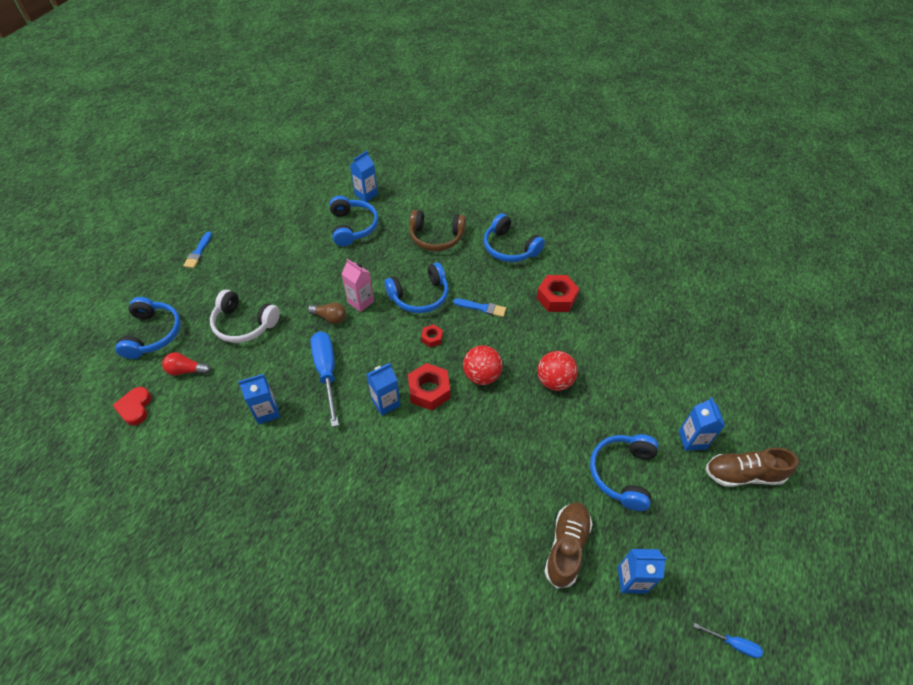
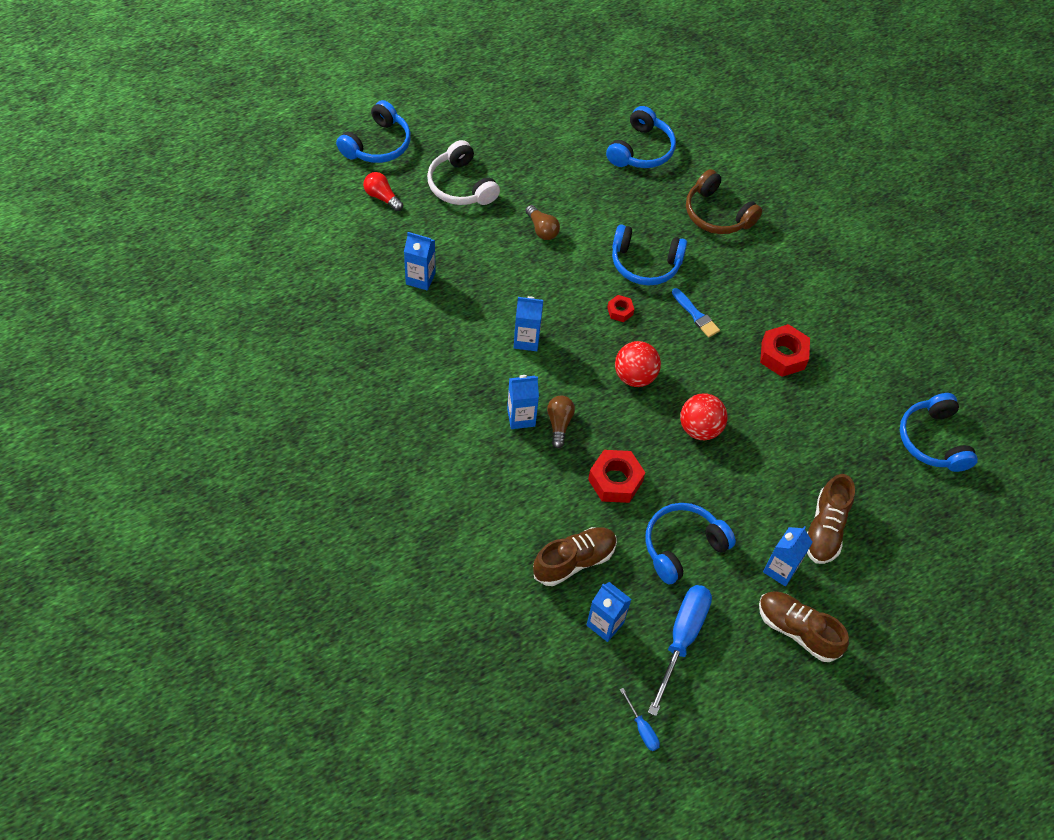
camera: 35 degrees right, 5 degrees up
(135, 408) = (320, 203): red heart -> none
(198, 252) = (473, 86): blue brush -> none
(326, 373) = (497, 278): blue screwdriver -> blue screwdriver (681, 639)
(360, 302) = (583, 232): pink carton -> none
(366, 194) = (685, 122): blue carton -> blue carton (521, 417)
(429, 390) = (574, 356): red nut -> red nut (615, 480)
(462, 448) = (559, 424): none -> brown light bulb
(510, 248) = (785, 274): blue headphones -> blue headphones (933, 440)
(687, 391) = (825, 528): none -> brown shoe

